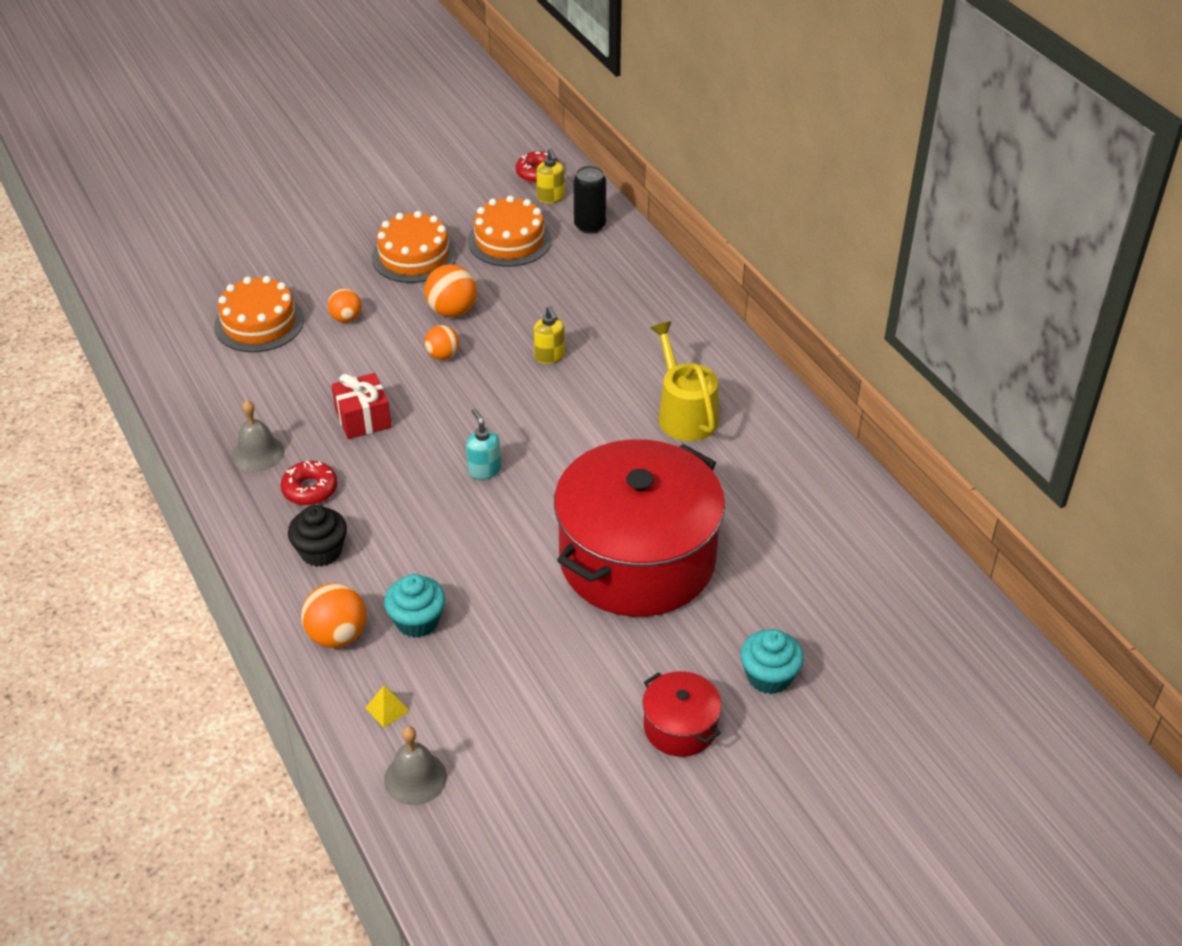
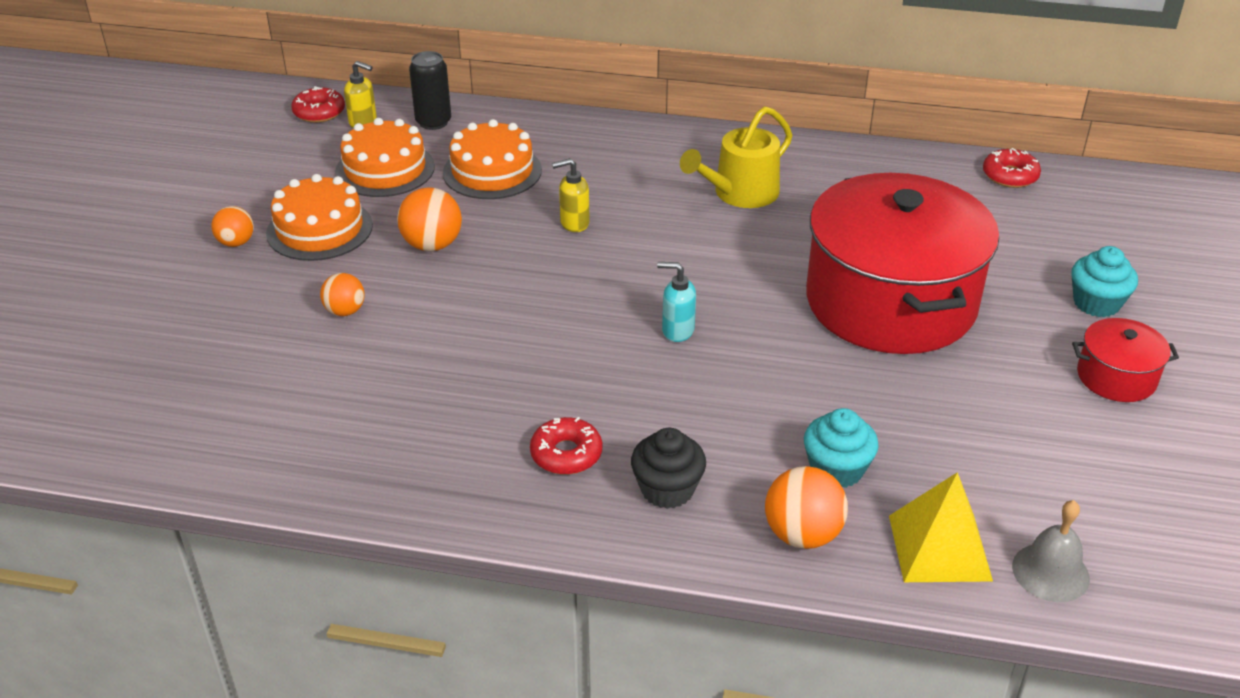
camera: 50 degrees left, 5 degrees down
(258, 453) = (464, 466): grey bell -> none
(259, 323) = (262, 371): orange cake -> orange cake (492, 171)
(363, 419) = (508, 370): red gift -> none
(387, 709) = (939, 547): yellow pyramid -> yellow pyramid, size x2.22
(443, 355) = (486, 279): orange ball -> orange ball (236, 243)
(549, 356) = (574, 223): yellow soap dispenser -> yellow soap dispenser turned 150 degrees clockwise
(684, 414) = (740, 193): yellow watering can -> yellow watering can turned 60 degrees counterclockwise
(898, 547) = (1010, 176): none -> red donut

